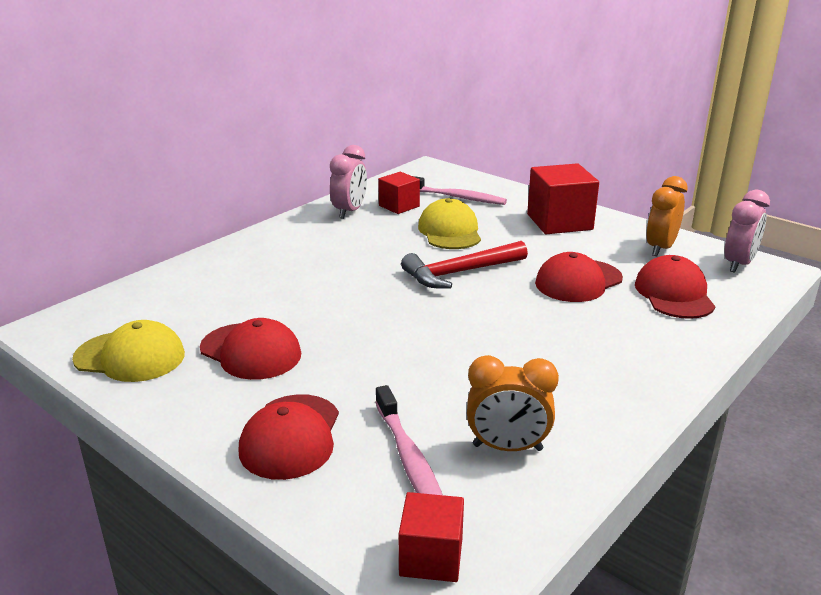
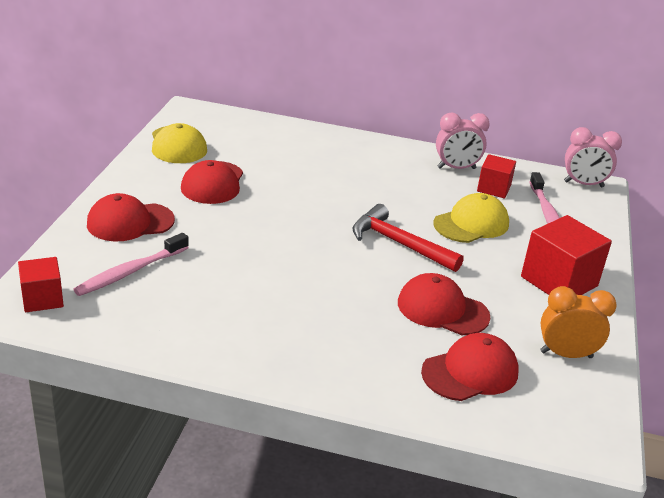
camera: 60 degrees right, 5 degrees up
(507, 447) = (165, 310): orange clock -> none
(738, 264) = (584, 415): pink clock -> pink clock (583, 184)

